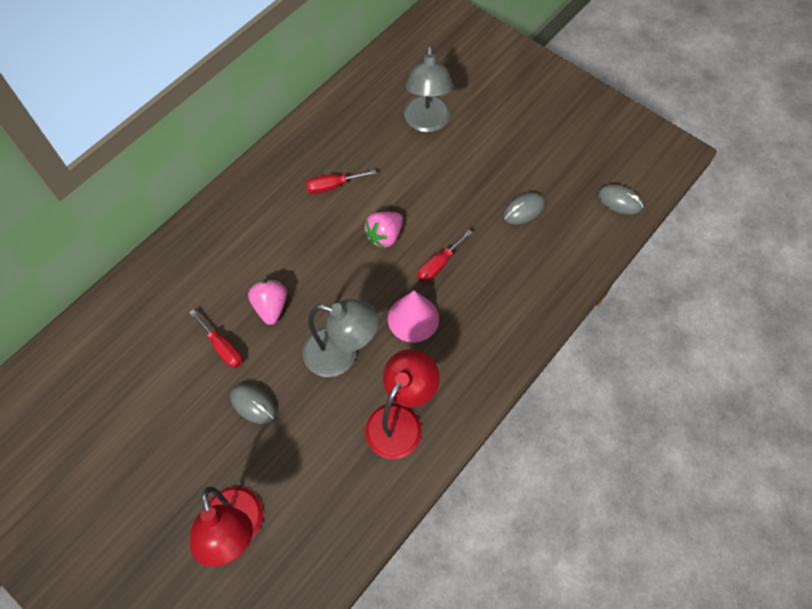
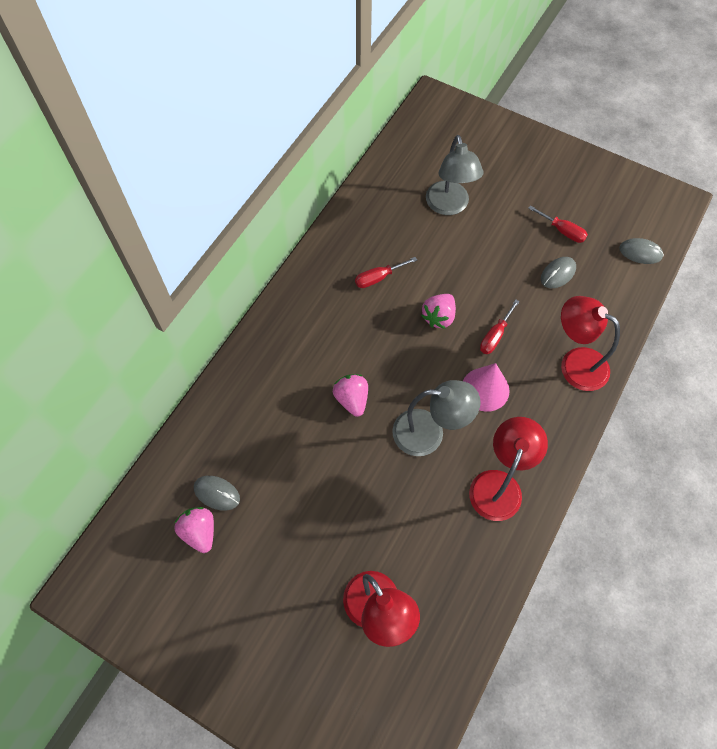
camera: 10 degrees left, 0 degrees up
(79, 416) = (199, 532): none -> pink strawberry
(222, 347) = (317, 445): red screwdriver -> red screwdriver (562, 231)
(253, 404) = (360, 493): grey mouse -> grey mouse (217, 493)
(516, 307) = (575, 363): none -> red lamp

